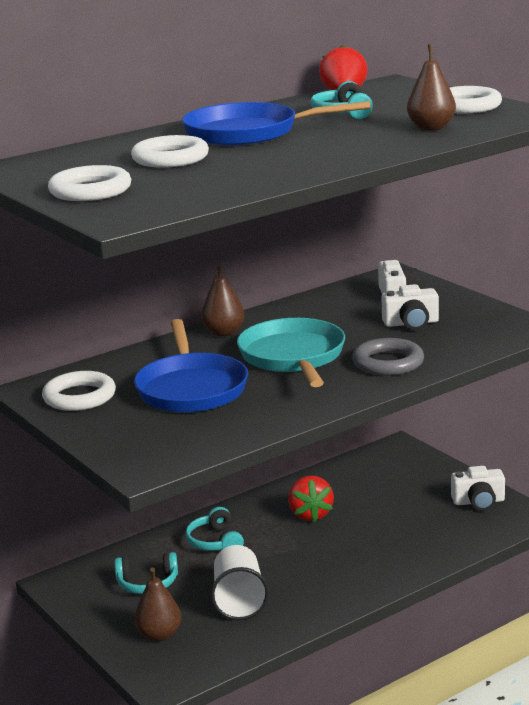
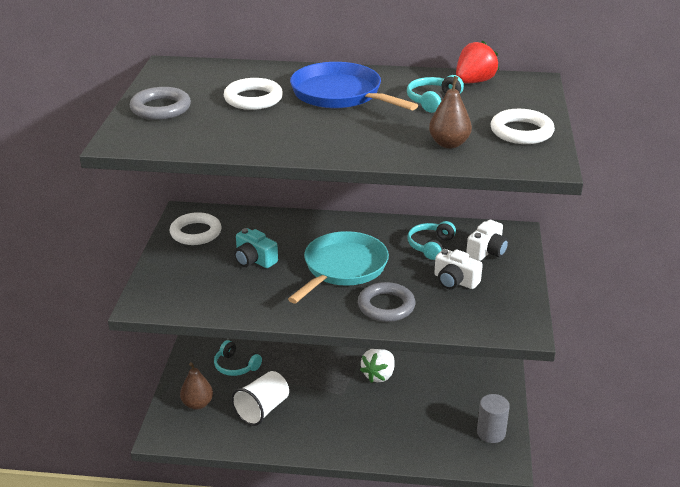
camera: 40 degrees right, 10 degrees up
(90, 191) = (161, 108): white ring -> grey ring
(191, 388) = (254, 260): blue pan -> turquoise camera
(215, 542) = (304, 360): turquoise headphones -> turquoise headphones (430, 246)
(224, 333) = (338, 226): brown pear -> none
(310, 514) = (379, 375): red strawberry -> white strawberry
(478, 502) = (491, 433): white camera -> grey cylinder

